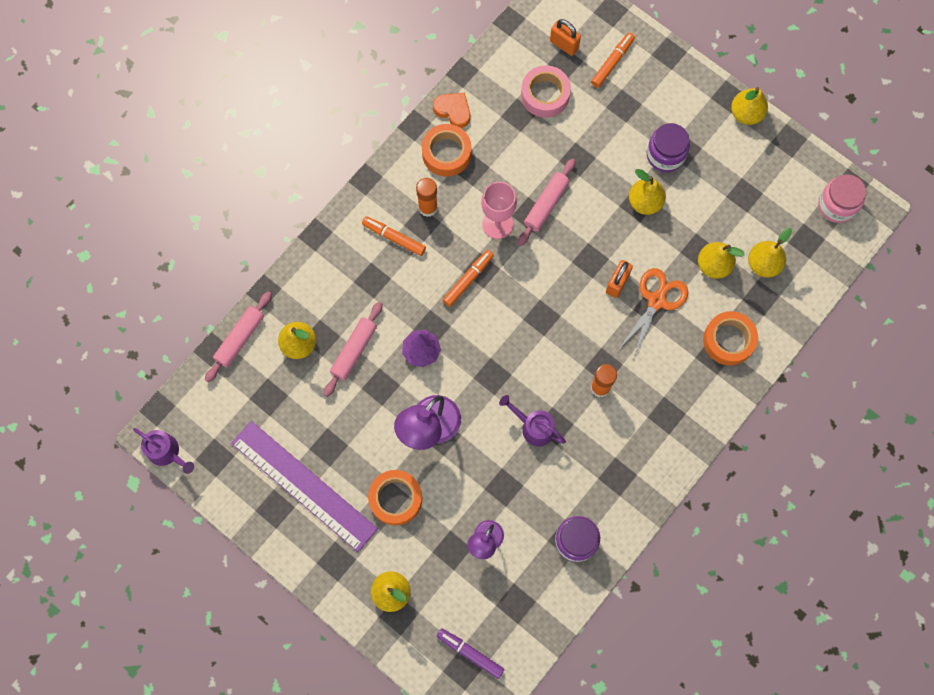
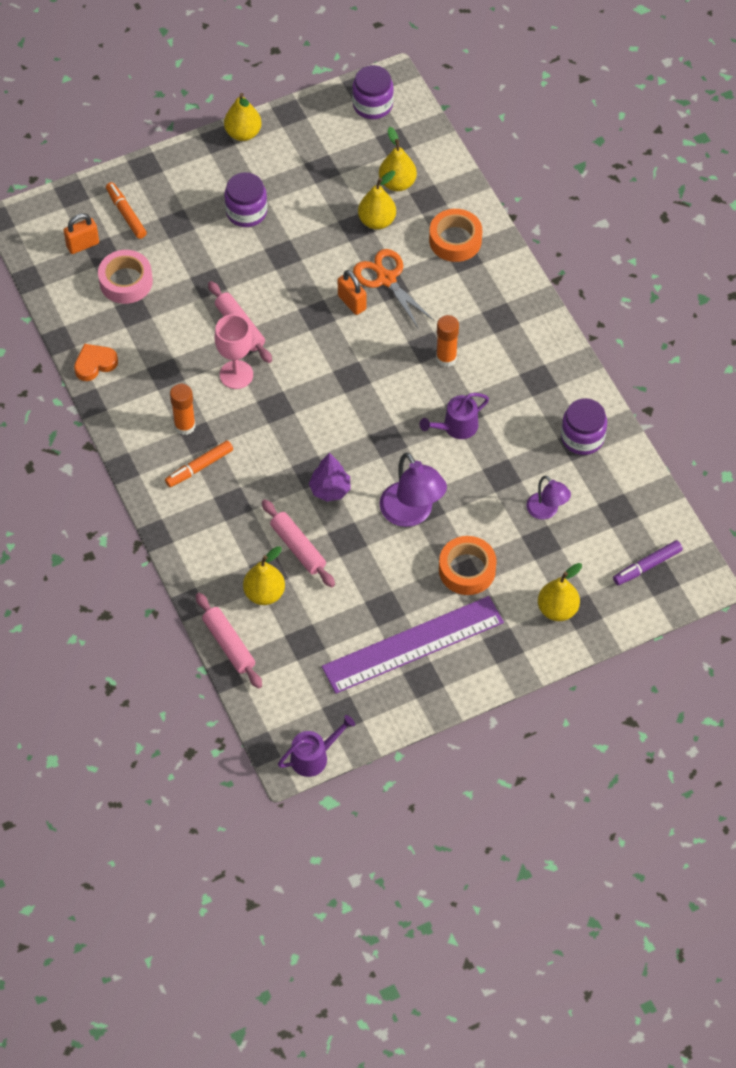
camera: 65 degrees left, 15 degrees down
(446, 153) = (137, 387): orange tape -> none
(468, 280) = (279, 421): orange marker -> none
(645, 202) = (284, 247): yellow pear -> none
(837, 205) = (372, 105): pink jar -> purple jar

